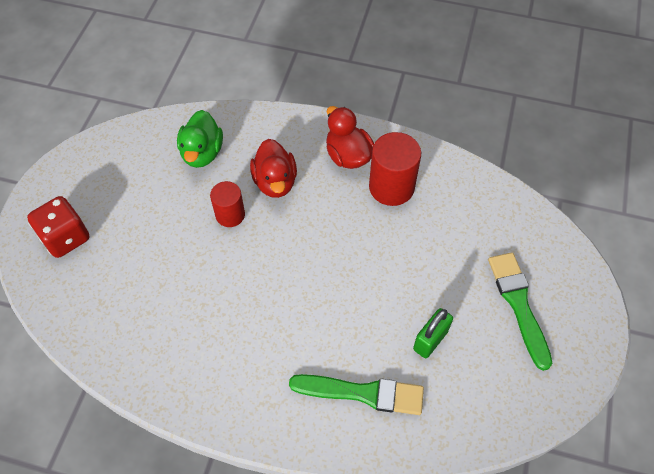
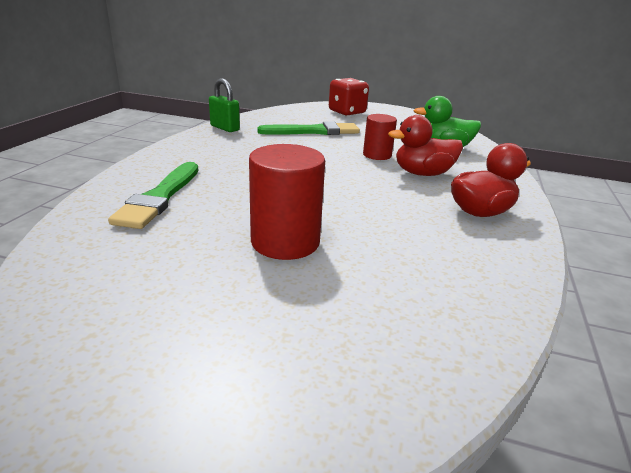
camera: 90 degrees right, 30 degrees down
(391, 187) = (442, 236): red cylinder -> red cylinder (285, 242)
(430, 340) = (202, 242): green padlock -> green padlock (225, 128)
(518, 304) = (231, 332): green brush -> green brush (314, 131)

